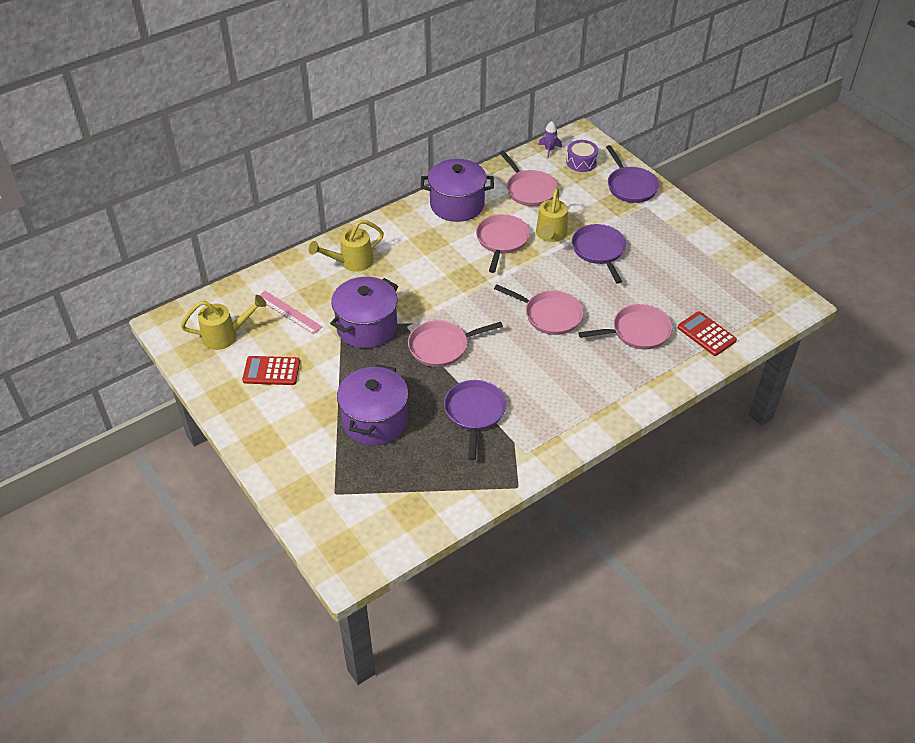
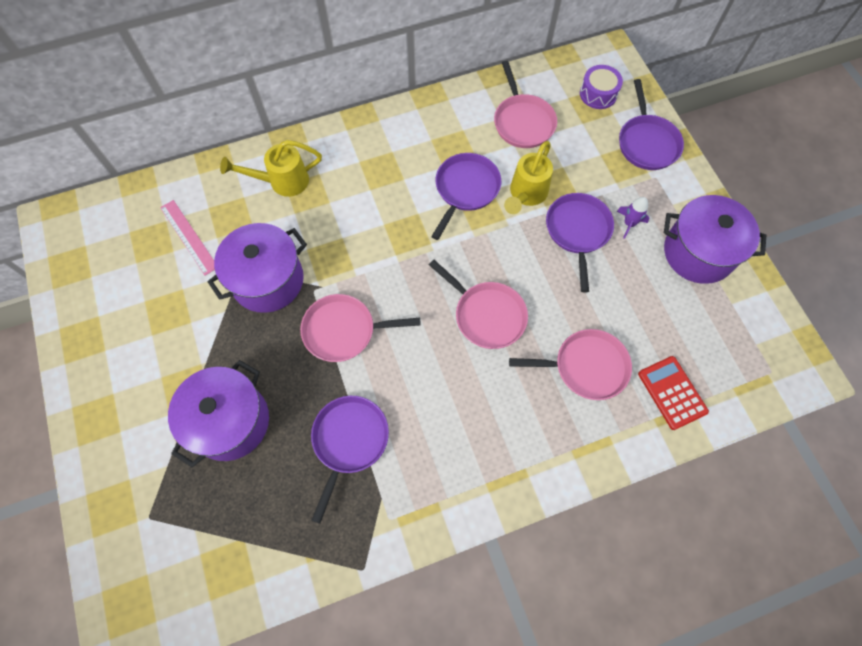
camera: 15 degrees right, 20 degrees up
(226, 336) = (109, 254): yellow watering can -> none
(271, 371) = (140, 317): red calculator -> none
(457, 205) = (430, 125): purple pot -> purple pot (698, 253)
(501, 240) = (465, 189): pink pan -> purple pan
(549, 150) = (565, 68): purple rocket -> purple rocket (629, 223)

